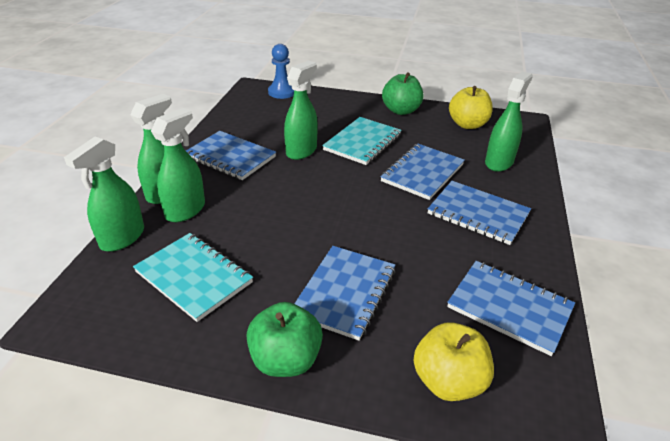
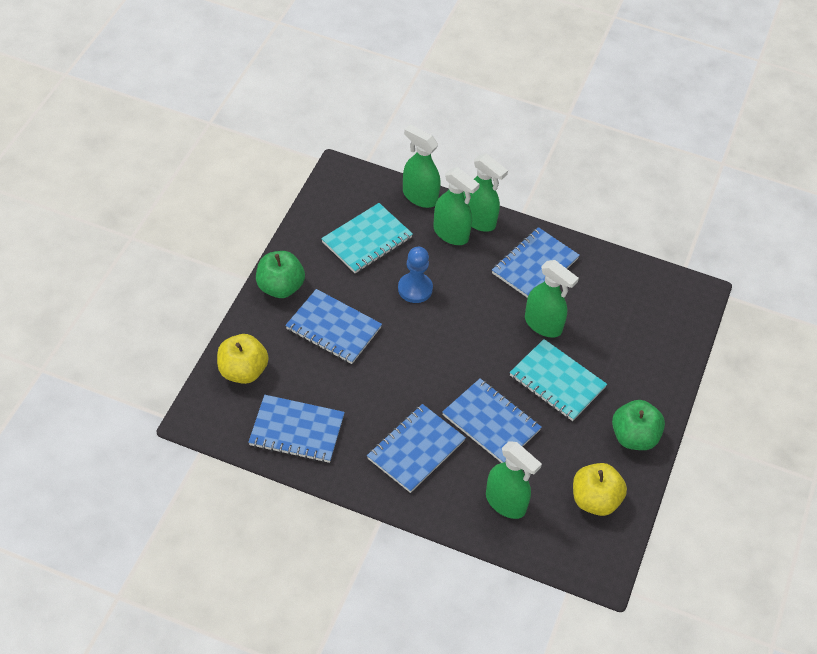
camera: 95 degrees right, 15 degrees up
(282, 92) = (685, 320): blue pawn -> blue pawn (415, 289)
(509, 308) = (296, 430): blue notebook -> blue notebook turned 60 degrees clockwise

